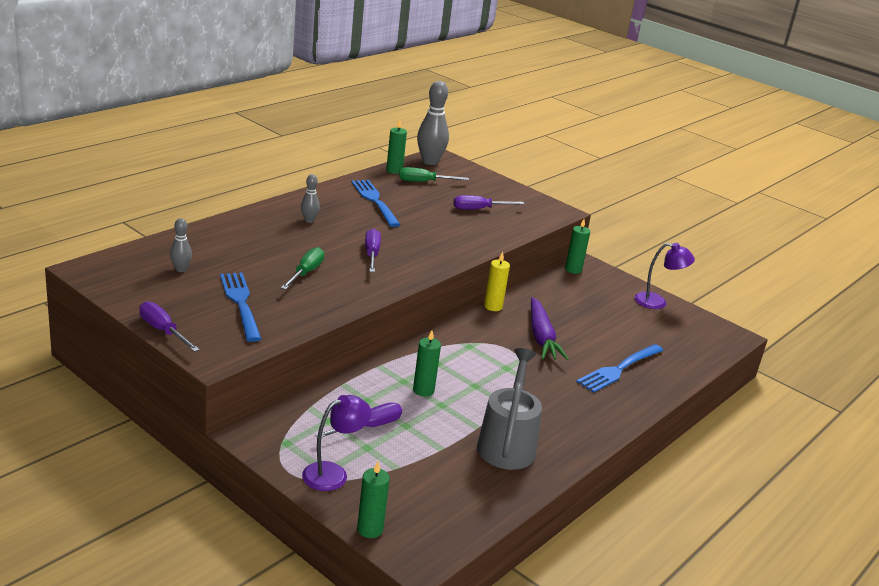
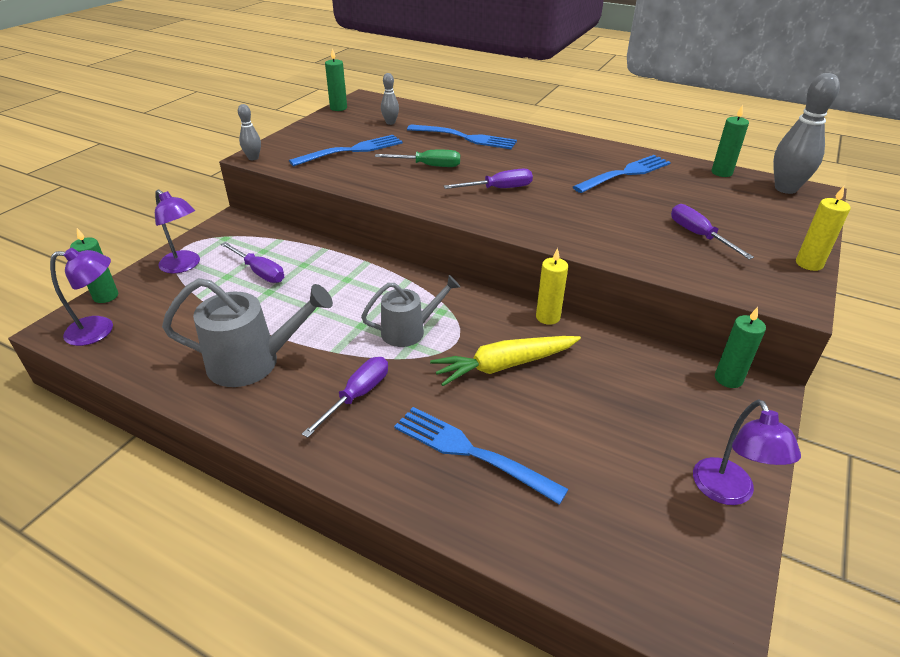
camera: 80 degrees right, 10 degrees up
(163, 331) = (290, 134): purple screwdriver -> purple screwdriver (357, 396)
(253, 242) = (464, 138): none -> blue fork
(309, 220) = (536, 151): grey bowling pin -> grey bowling pin (253, 158)
(423, 390) = (335, 293): green candle -> green candle (338, 108)
(424, 182) = (720, 193): green screwdriver -> none
(431, 532) = (100, 330): none -> purple lamp
(490, 365) = (409, 331): none -> grey watering can
(524, 192) = (809, 264): none -> yellow candle
(541, 337) = (504, 365): purple carrot -> yellow carrot

